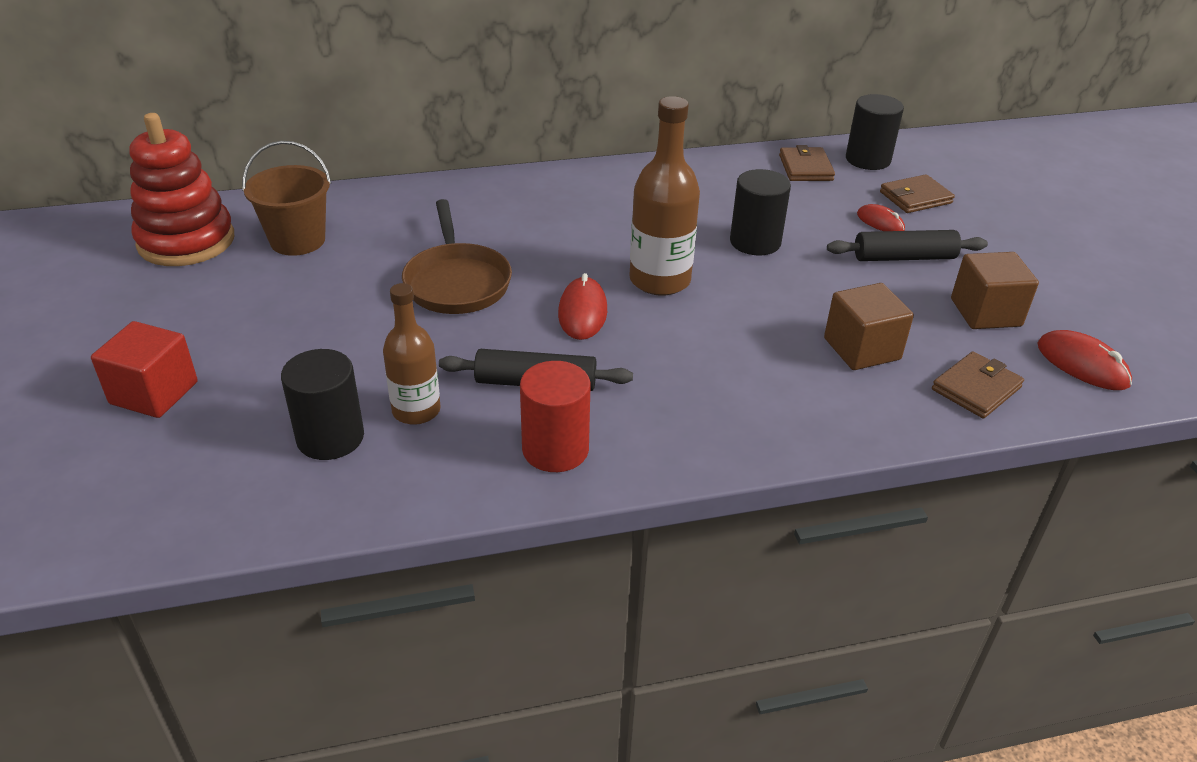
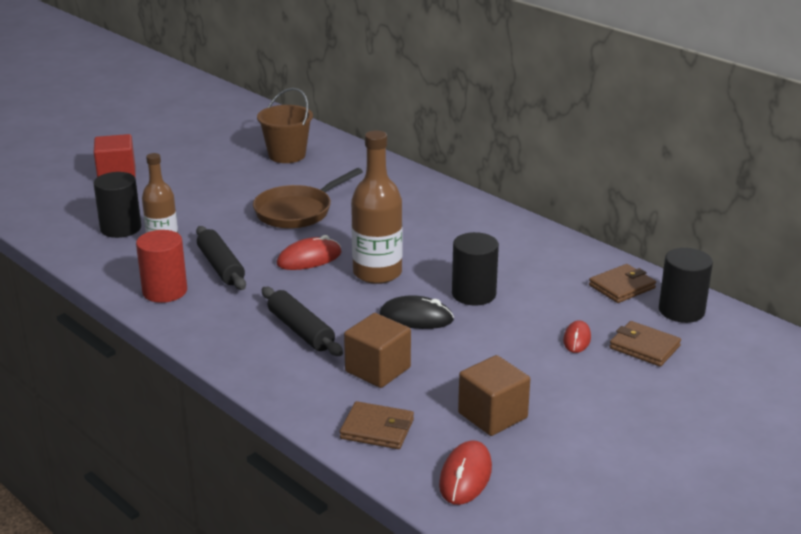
camera: 60 degrees right, 10 degrees down
(186, 241) = (252, 130): red stacking toy -> none
(775, 290) = (416, 318): none -> black mouse
(904, 257) = (533, 361): black rolling pin -> black rolling pin (301, 330)

